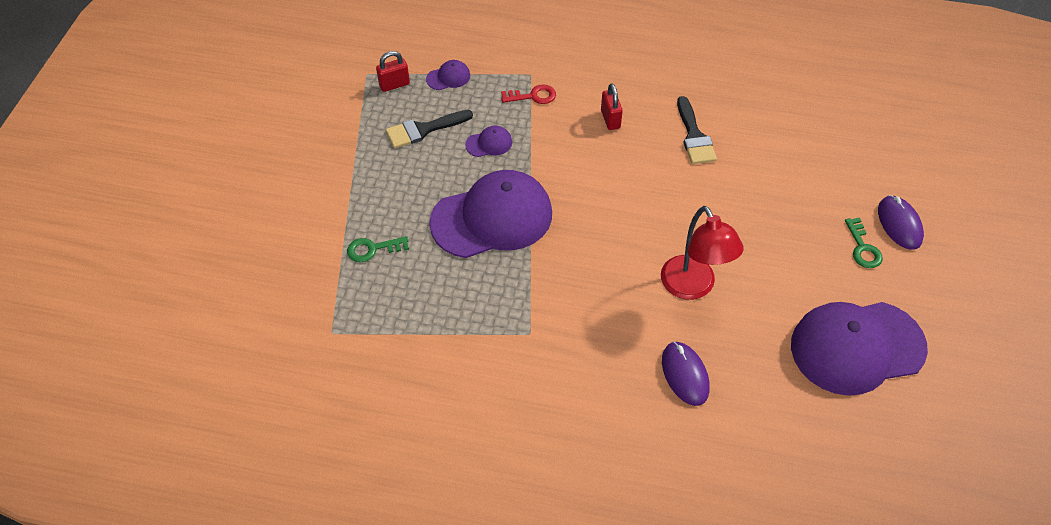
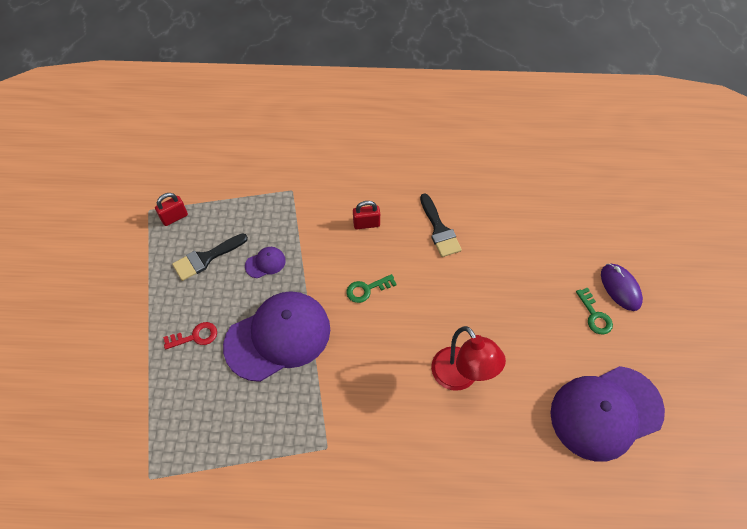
camera: 10 degrees left, 5 degrees up
(373, 249) = (176, 386): green key -> green key (367, 289)
(448, 77) = (221, 203): purple cap -> none
(533, 96) = (297, 211): red key -> red key (195, 336)
(610, 119) = (366, 224): red padlock -> red padlock turned 75 degrees counterclockwise
(685, 374) = (467, 465): purple mouse -> none

